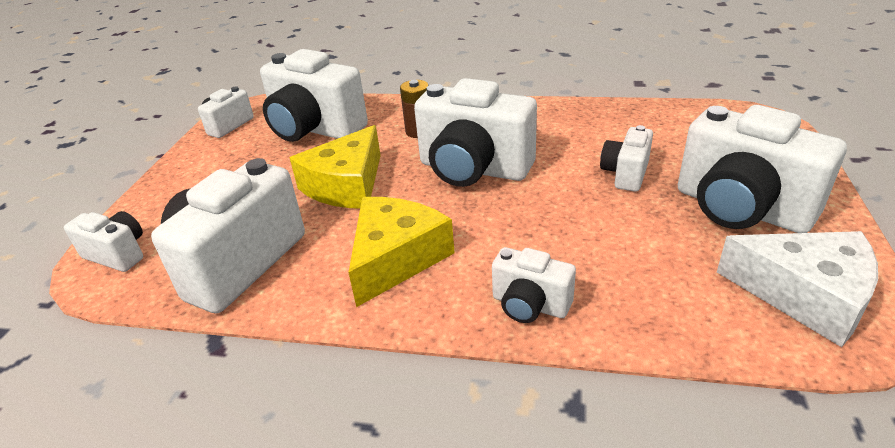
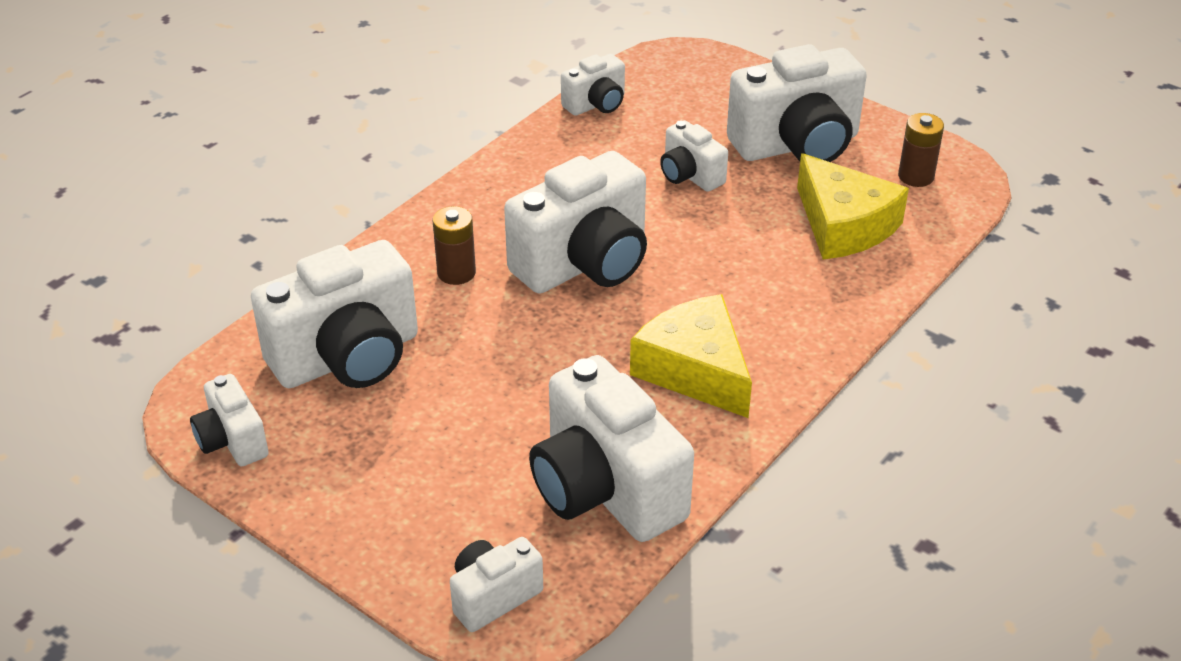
camera: 65 degrees left, 5 degrees up
(346, 185) = (522, 366): yellow cheese -> yellow cheese (844, 225)
(530, 305) = (825, 312): white camera -> white camera (596, 104)
(805, 295) = (916, 176): white cheese -> brown battery

